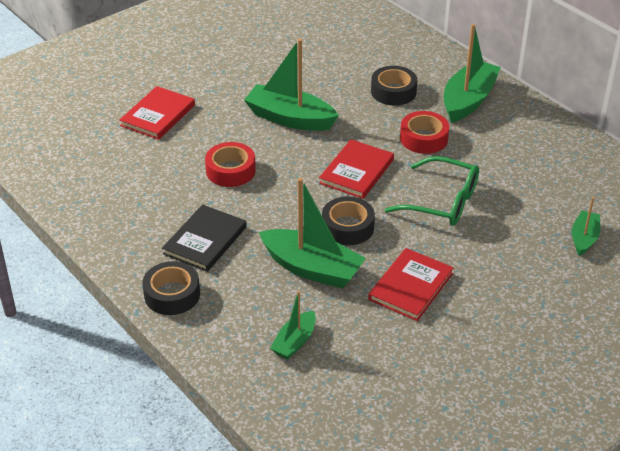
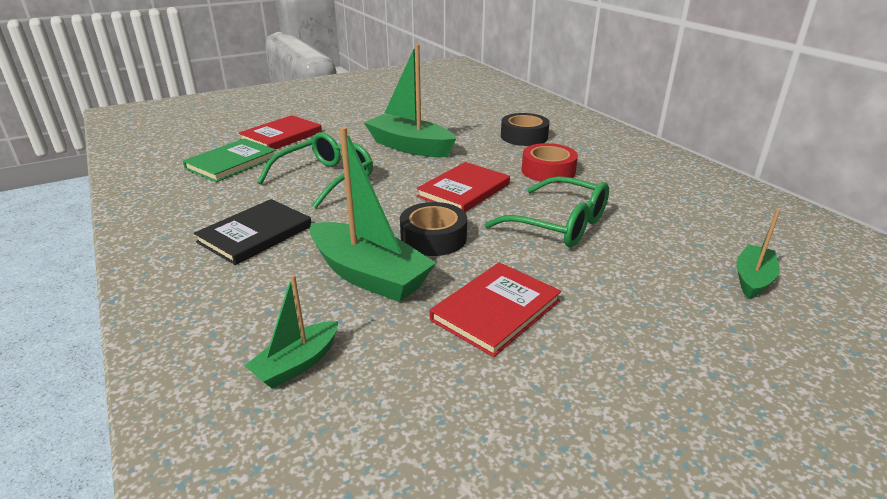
camera: 10 degrees right, 10 degrees down
(132, 159) = (231, 163): none -> green book
(172, 294) = (173, 284): black tape -> none
(230, 171) = (325, 179): red tape -> green glasses
(468, 100) = (603, 147): green boat -> none

